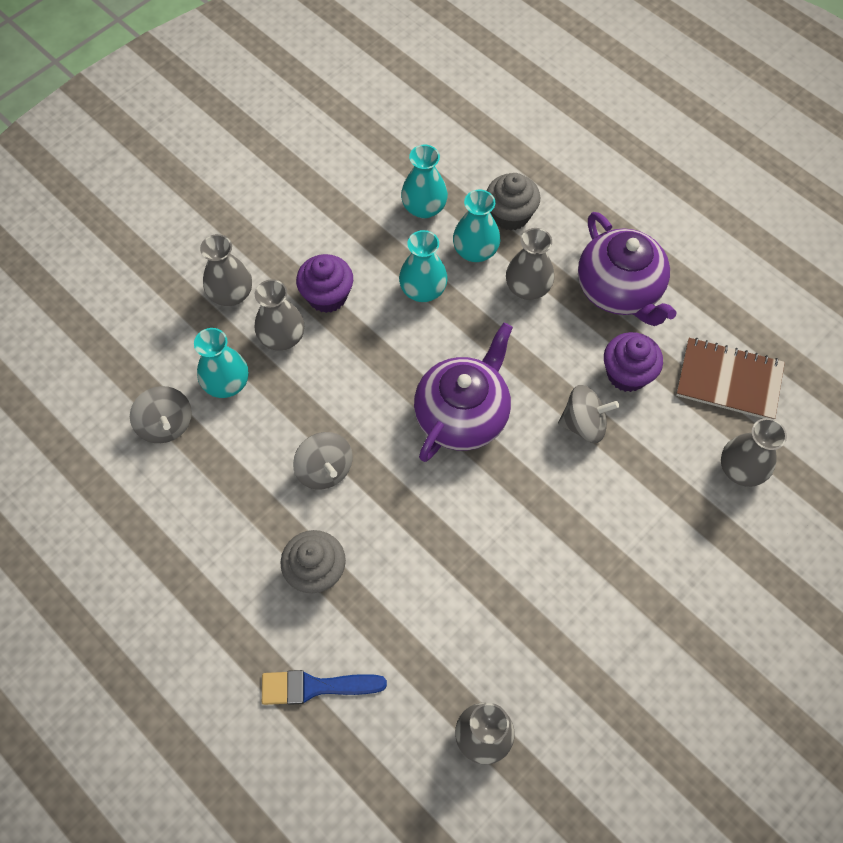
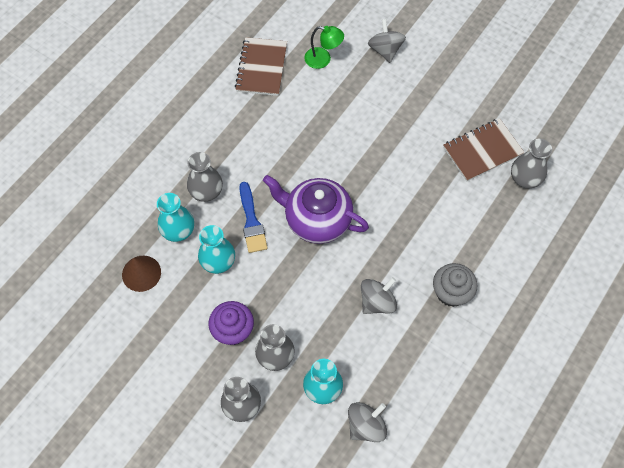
camera: 100 degrees left, 0 degrees up
(315, 687) = (525, 277): blue brush -> blue brush (252, 222)
(424, 208) = (141, 273): turquoise vase -> brown cone
(510, 215) = (142, 211): grey cupcake -> none
(543, 679) = (482, 151): none -> brown notebook
(583, 424) = (309, 146): grey spinning top -> grey spinning top (385, 50)
(619, 290) = (200, 134): purple teapot -> none
(627, 374) = (267, 124): purple cupcake -> none
(740, 469) = (323, 59): grey vase -> green lamp

